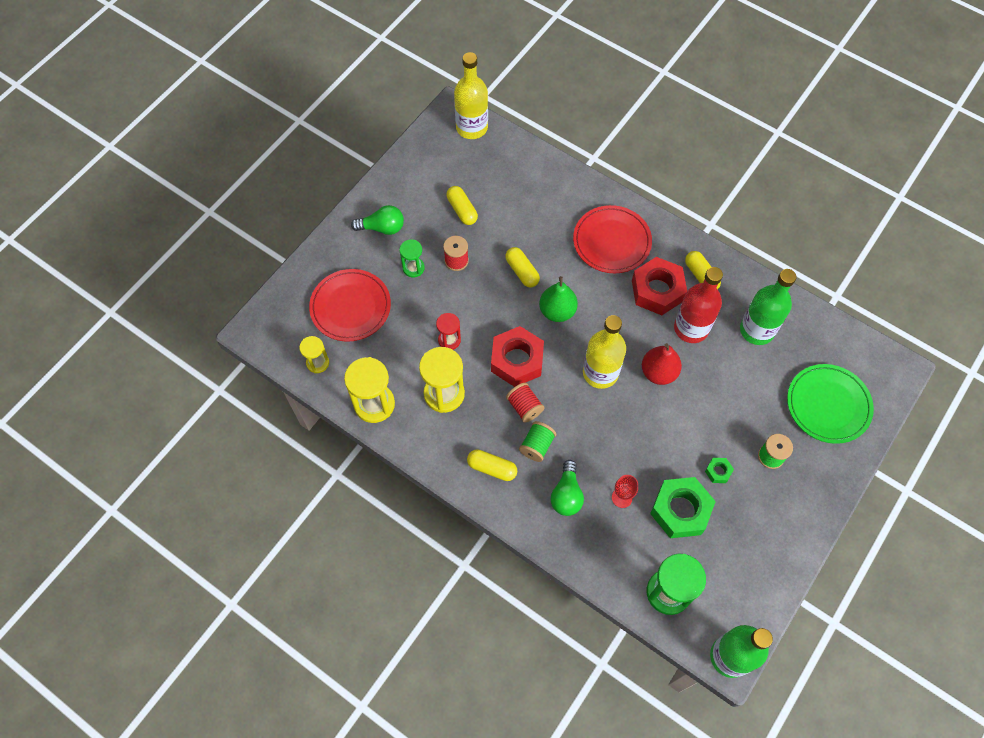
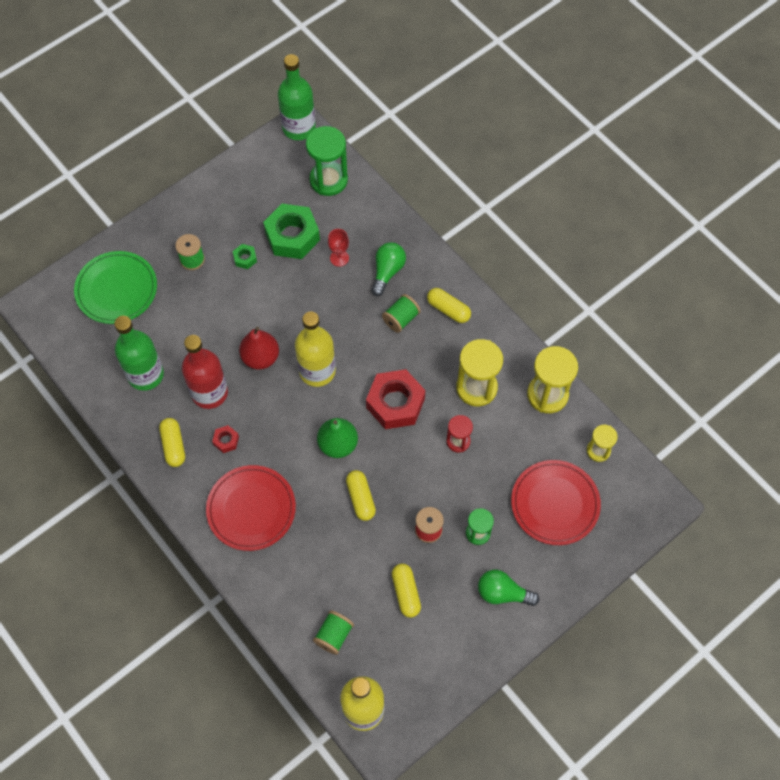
camera: 165 degrees left, 0 degrees up
(510, 169) = (334, 635): none -> green spool
(524, 407) = (401, 356): red spool -> none
(657, 290) = (226, 440): red nut -> red nut, size x0.44

